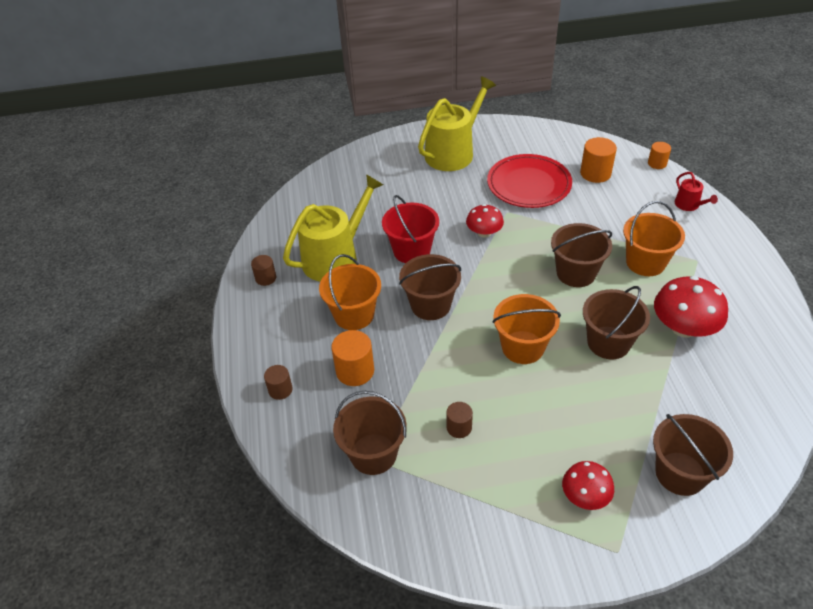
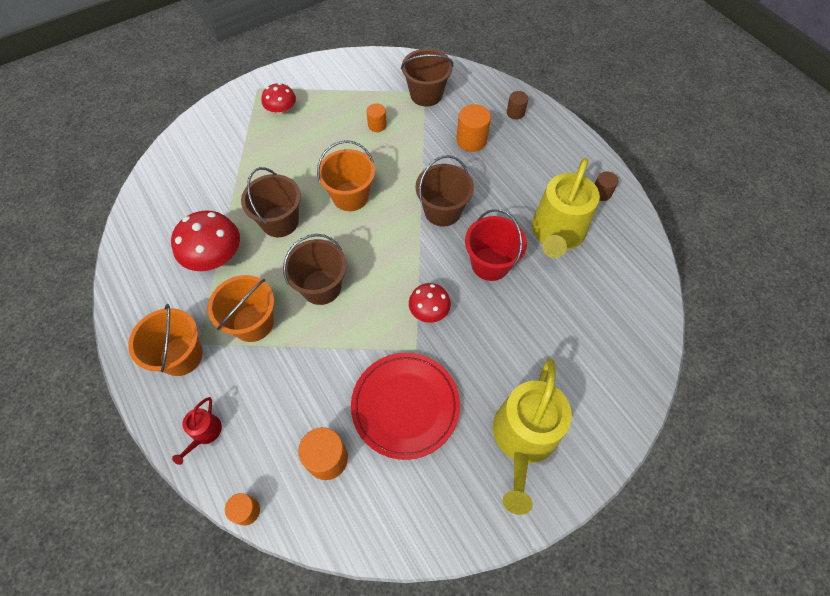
camera: 155 degrees right, 15 degrees up
(354, 315) = (501, 183): orange bucket -> orange bucket (181, 356)
(459, 427) = (377, 125): brown cylinder -> orange cylinder
(680, 473) = (219, 140): brown bucket -> none
(689, 205) = (204, 433): red watering can -> red watering can turned 120 degrees counterclockwise

